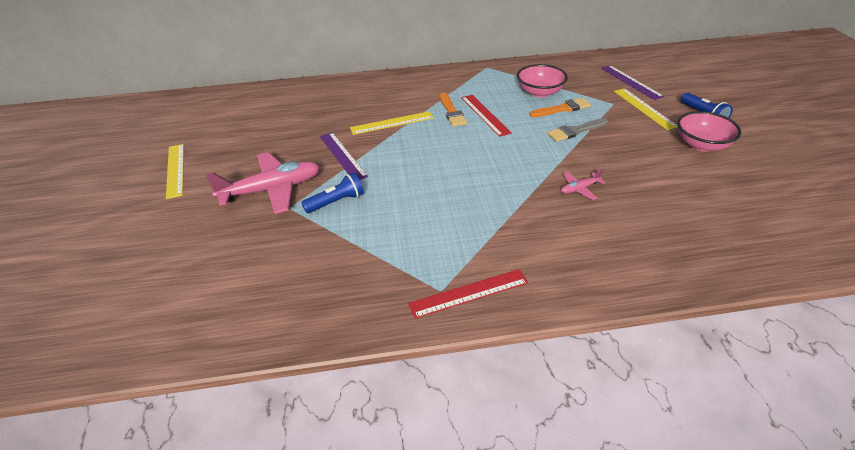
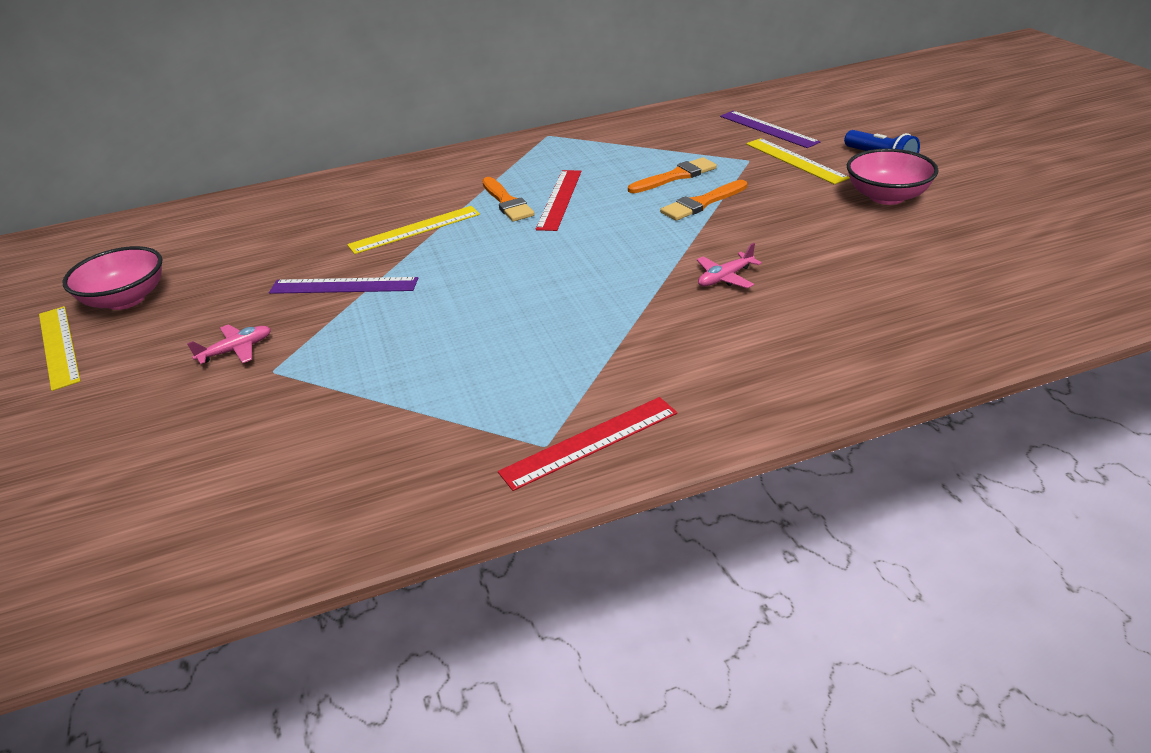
camera: 10 degrees left, 5 degrees down
(272, 190) = (236, 350): pink plane -> pink plane, size x0.45
(336, 202) = (349, 351): blue flashlight -> none
(342, 156) = (343, 286): purple ruler -> purple ruler turned 45 degrees counterclockwise
(485, 114) = (560, 199): red ruler -> red ruler turned 45 degrees clockwise
(539, 92) = (636, 159): pink bowl -> pink bowl (126, 299)
(575, 131) = (702, 203): grey brush -> orange brush

